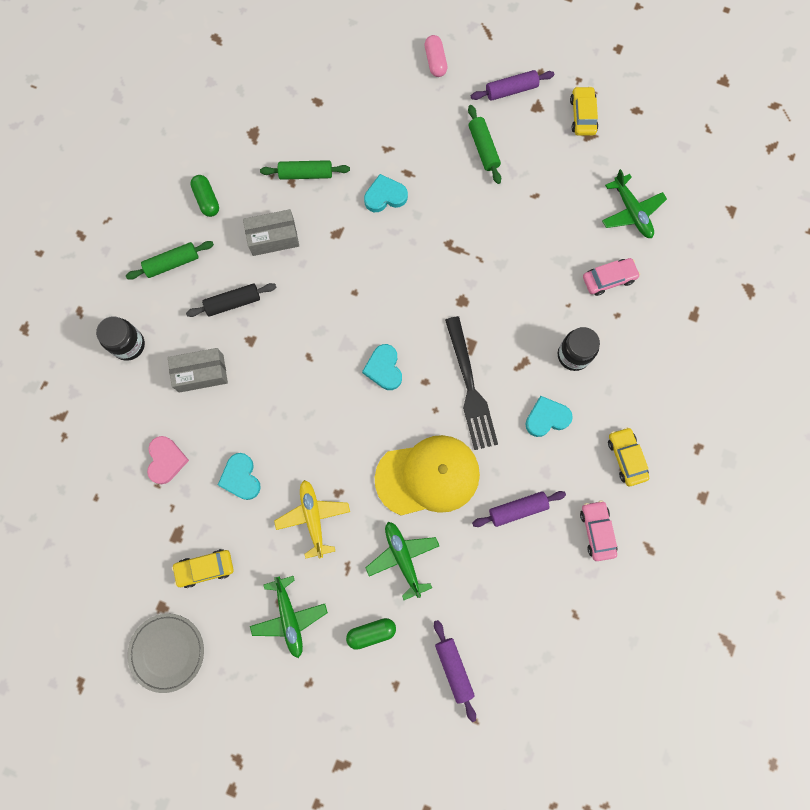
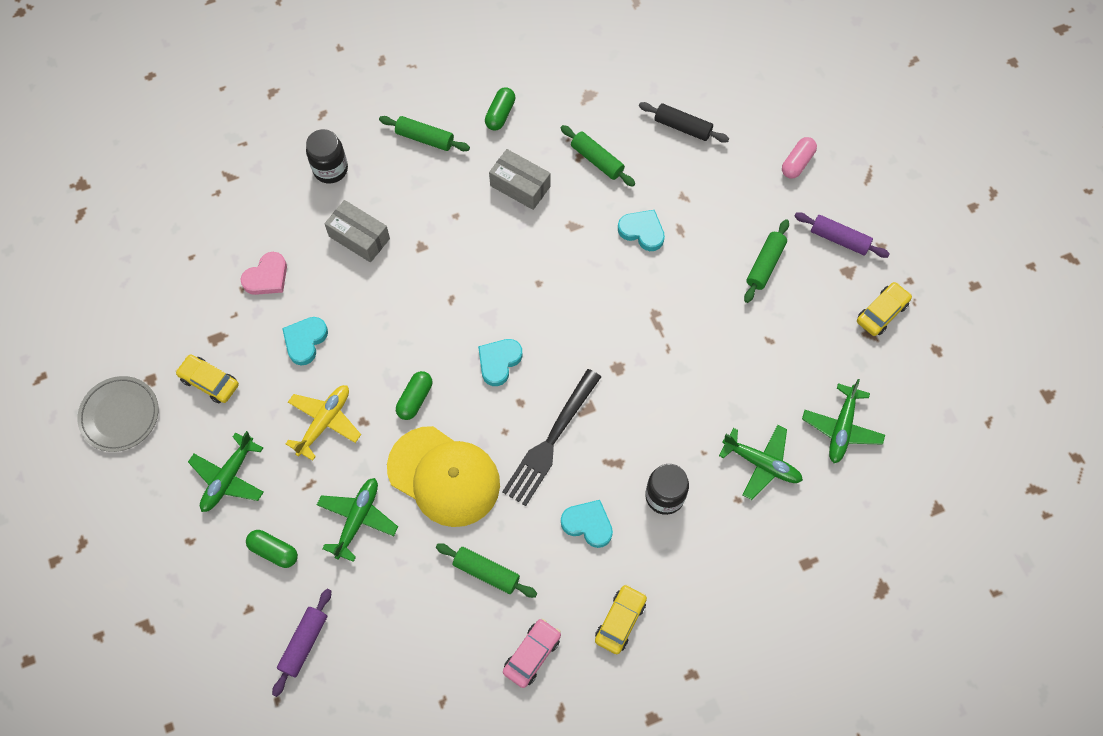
camera: 45 degrees right, 10 degrees down
(233, 302) = (438, 207): black rolling pin -> black rolling pin (682, 127)
(356, 445) = (415, 399): none -> green capsule
(517, 509) = (486, 572): purple rolling pin -> green rolling pin
(609, 279) = (762, 464): pink car -> green plane

